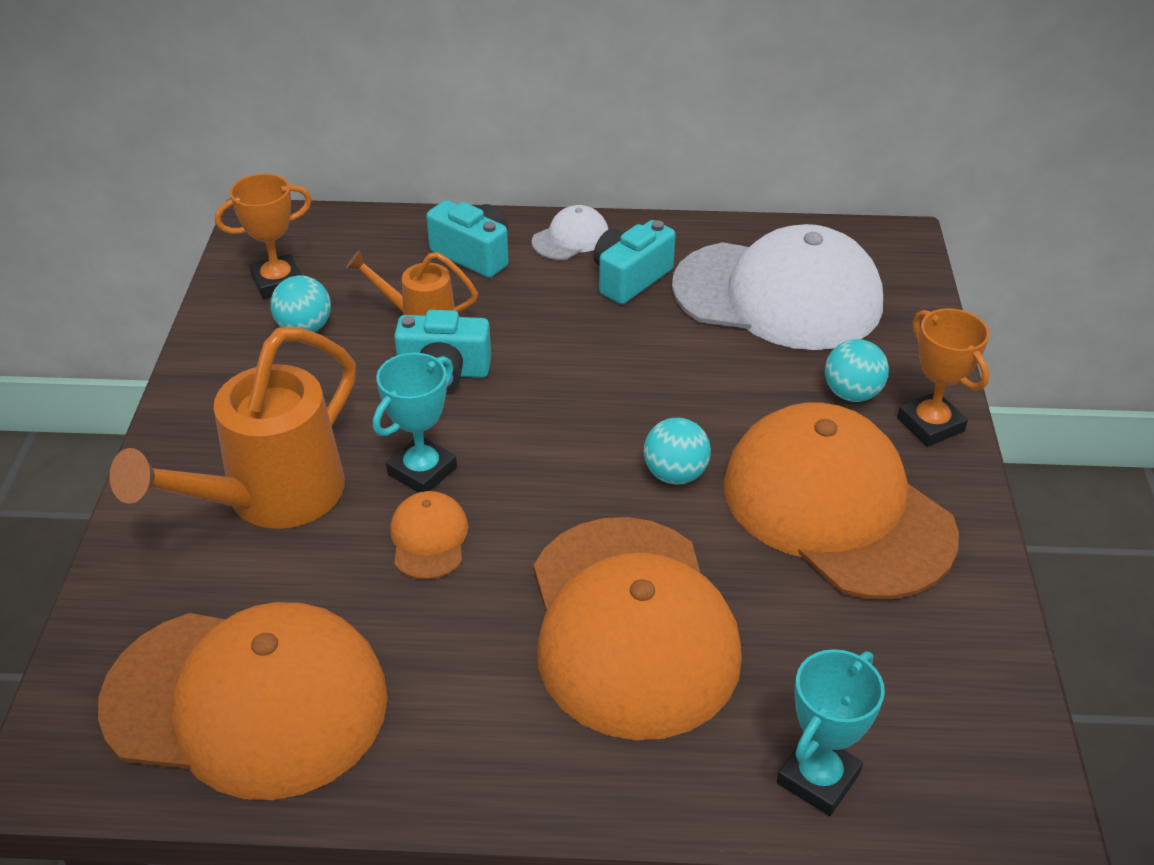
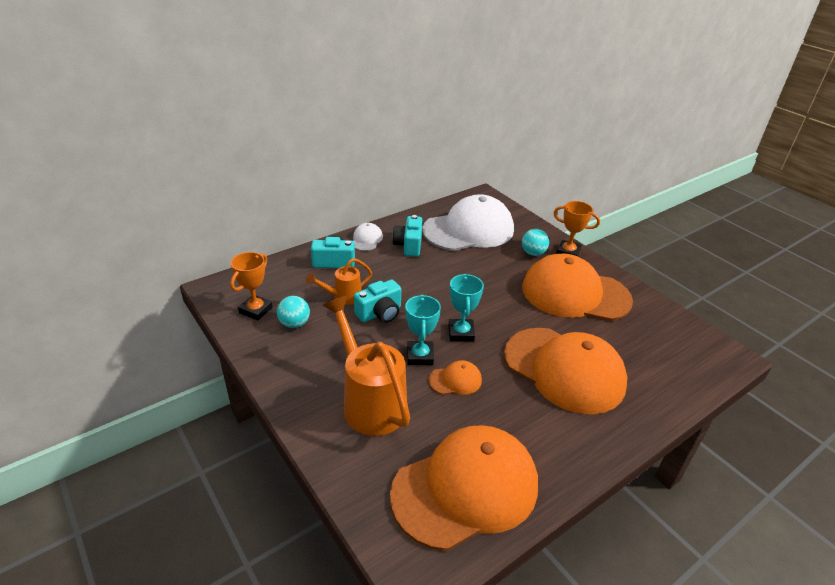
camera: 40 degrees left, 5 degrees down
(271, 498) = (370, 401): orange watering can -> orange watering can turned 150 degrees clockwise
(429, 538) = (455, 380): orange cap -> orange cap turned 120 degrees clockwise
(675, 474) = (512, 309): turquoise ball -> none
(818, 778) = (677, 384): turquoise trophy -> turquoise trophy (461, 333)

